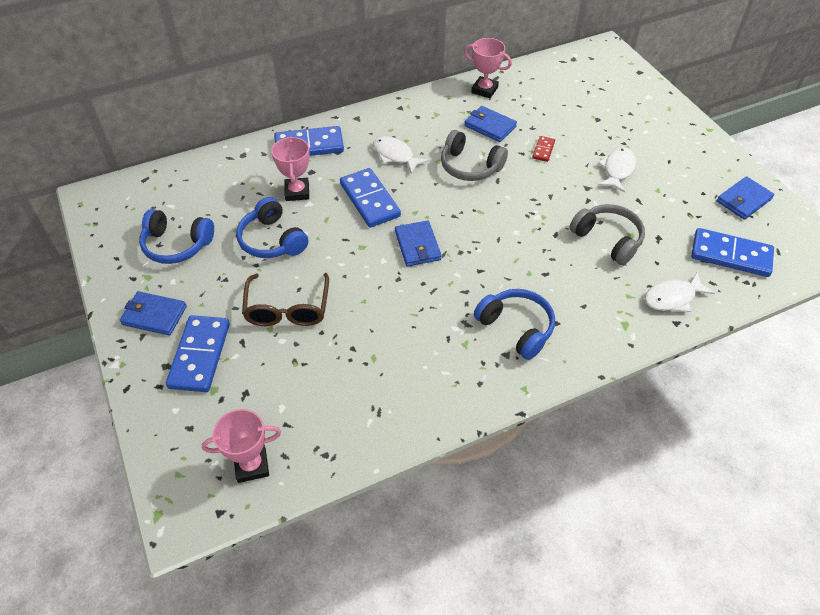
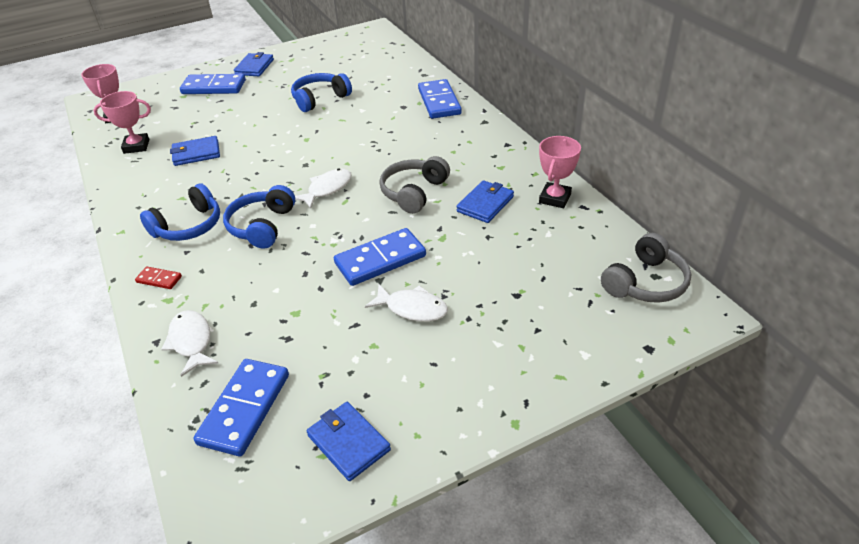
camera: 90 degrees right, 10 degrees down
(177, 245) = (320, 64): blue headphones -> blue headphones (262, 226)
(287, 308) = (246, 113): brown glasses -> none
(297, 192) = (376, 103): pink trophy -> pink trophy (136, 146)
(369, 200) = (364, 138): blue domino -> blue domino (380, 260)
(395, 155) = (428, 147): white fish -> white fish (327, 189)
(417, 246) = (302, 167): blue wallet -> blue wallet (196, 153)
(543, 150) = (446, 245): red domino -> red domino (159, 279)
(608, 239) = (291, 293): grey headphones -> grey headphones (645, 283)

